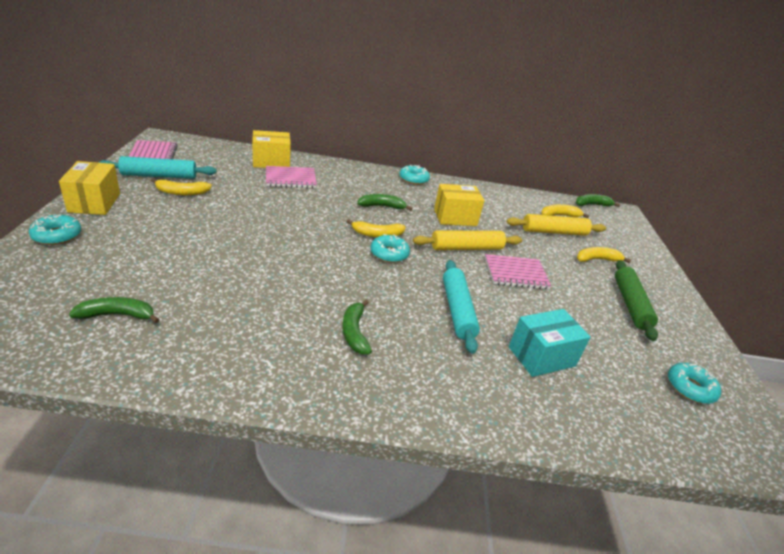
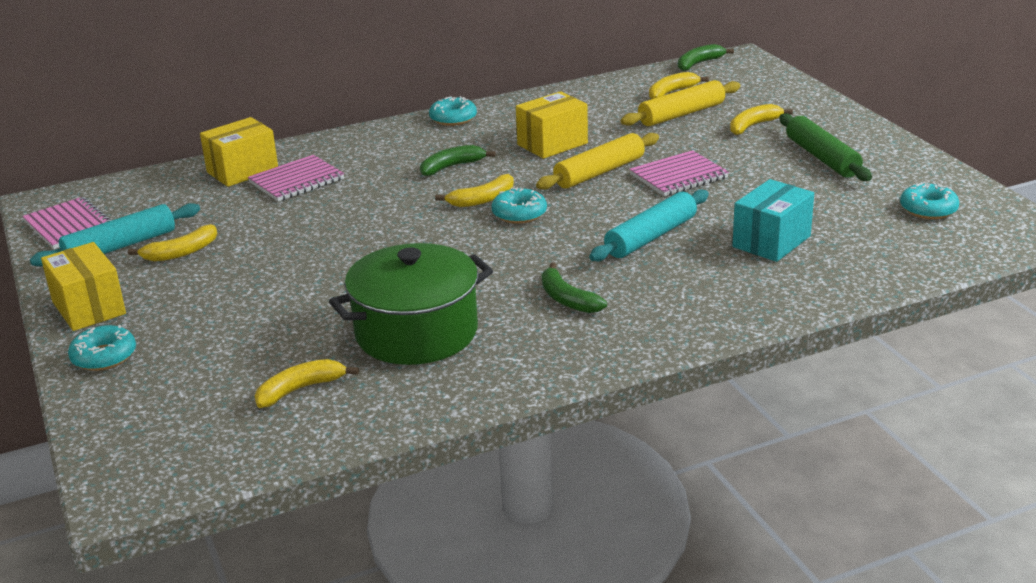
camera: 20 degrees left, 5 degrees down
(118, 315) = (300, 389): green banana -> yellow banana
(234, 309) = (416, 332): none -> green pot
(457, 310) = (651, 237): turquoise rolling pin -> turquoise rolling pin turned 75 degrees clockwise

